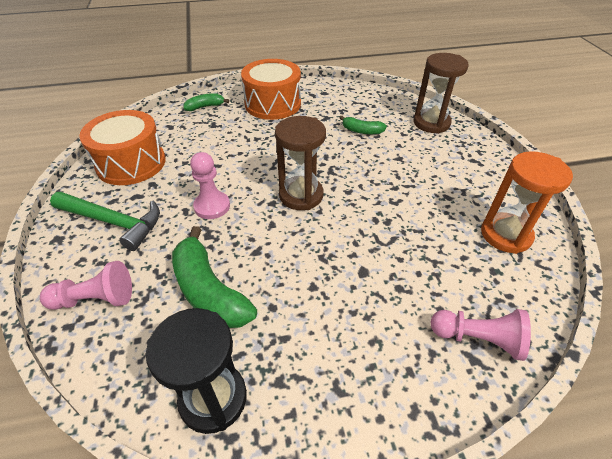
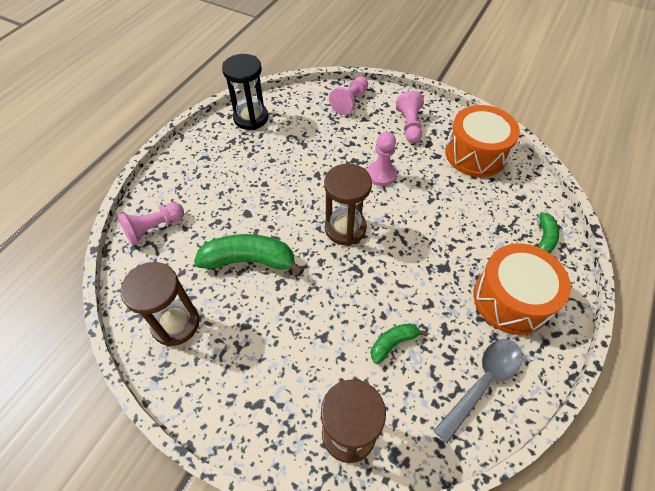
camera: 130 degrees right, 10 degrees up
(113, 222) = (409, 125): green hammer -> pink pawn
(209, 291) = (310, 142): green banana -> green banana (249, 260)
(341, 97) = (482, 383): none -> grey spoon
(505, 235) = (176, 323): orange hourglass -> brown hourglass

